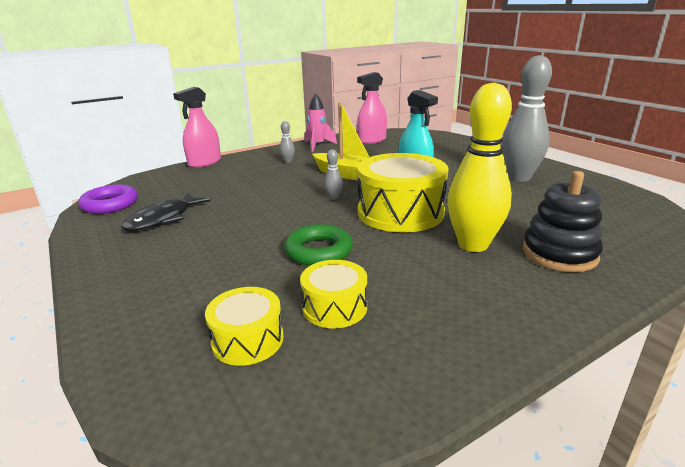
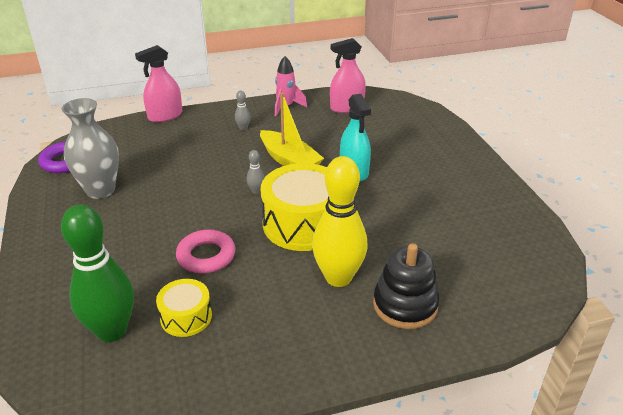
camera: 15 degrees right, 10 degrees up
(163, 219) = (100, 190): black fish -> grey vase
(248, 340) = (112, 331): yellow drum -> green bowling pin
(319, 251) = (206, 256): green ring -> pink ring
(519, 178) = (455, 198): grey bowling pin -> none

